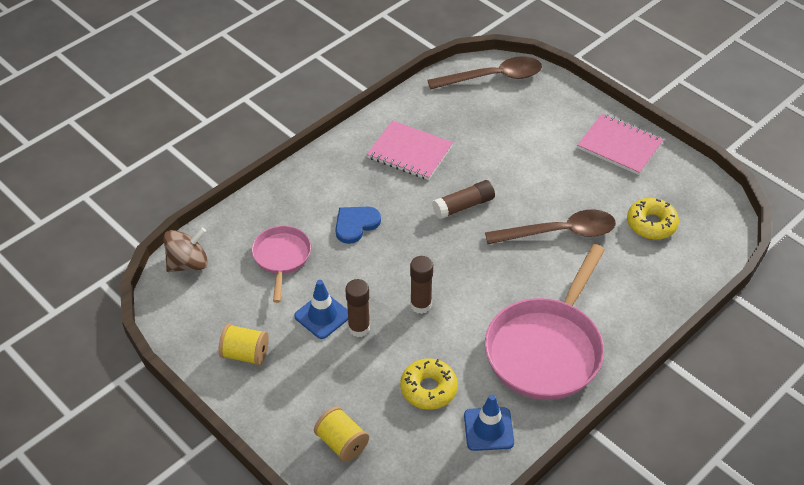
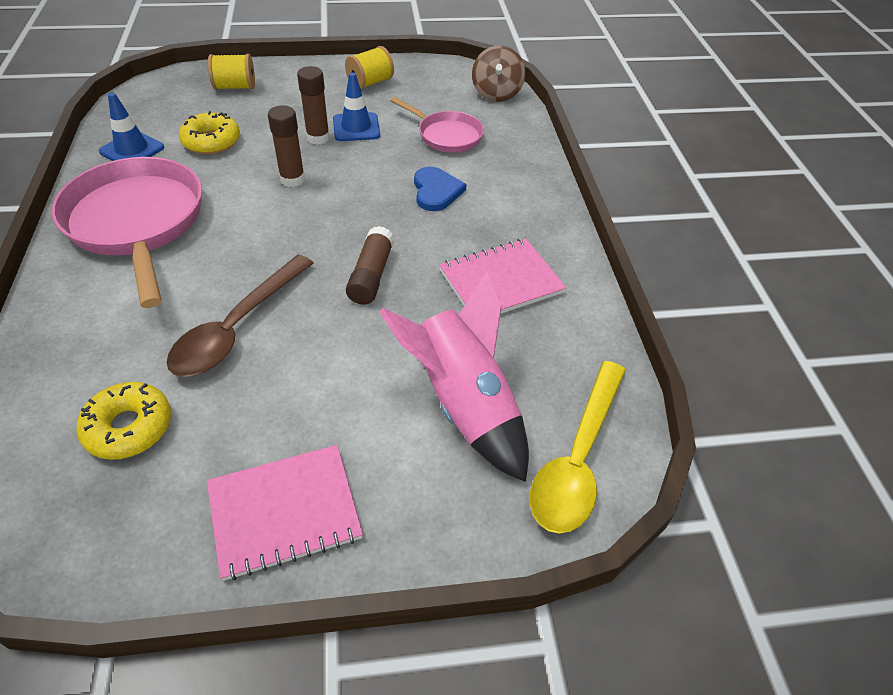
camera: 125 degrees right, 0 degrees up
(493, 77) = (577, 458): brown spoon -> yellow spoon
(506, 124) = (463, 404): none -> pink rocket

